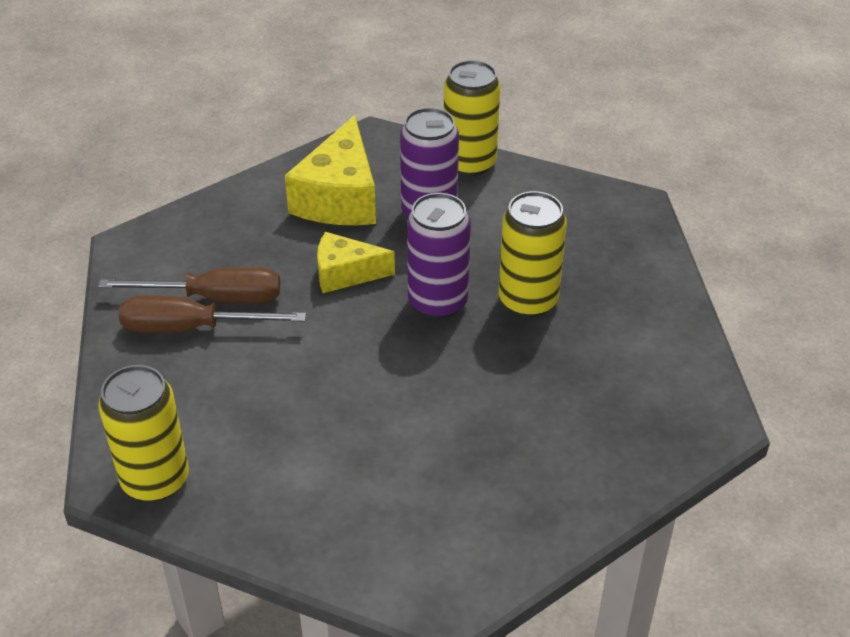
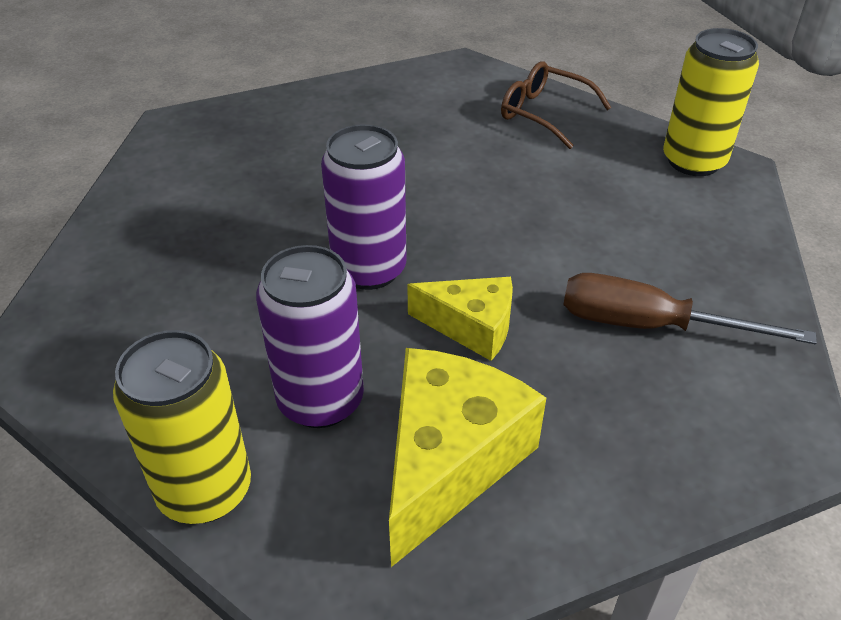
camera: 165 degrees left, 0 degrees up
(191, 328) = (676, 292): brown screwdriver -> none
(322, 523) = (544, 113): none -> brown glasses
(528, 300) = (264, 252): yellow can -> none

